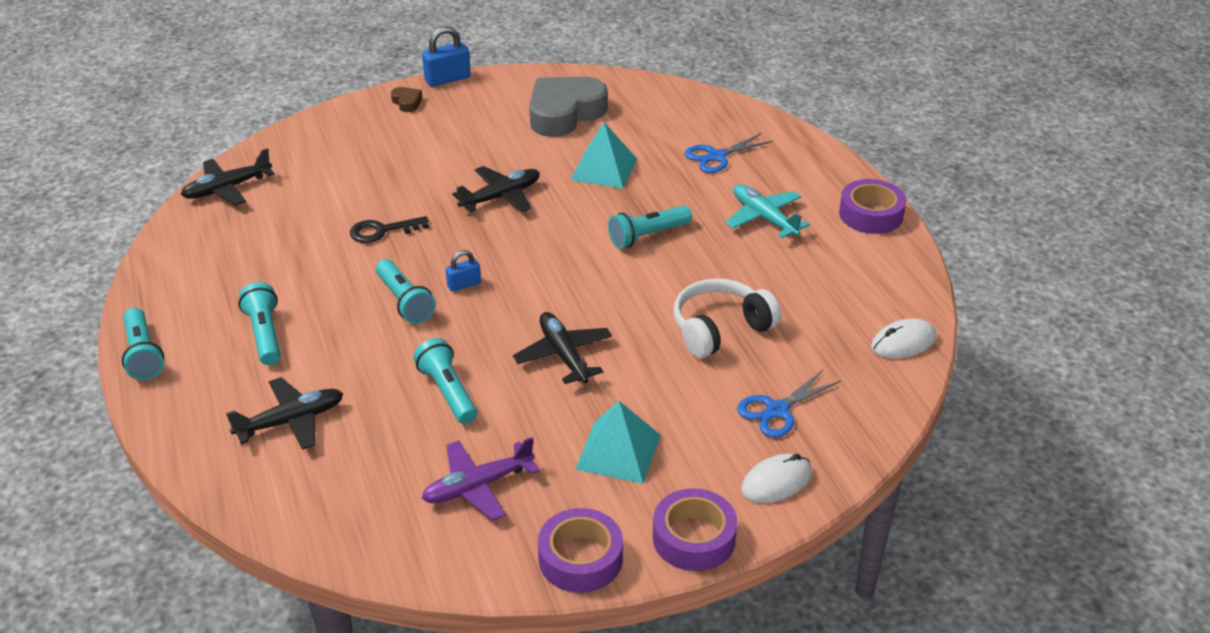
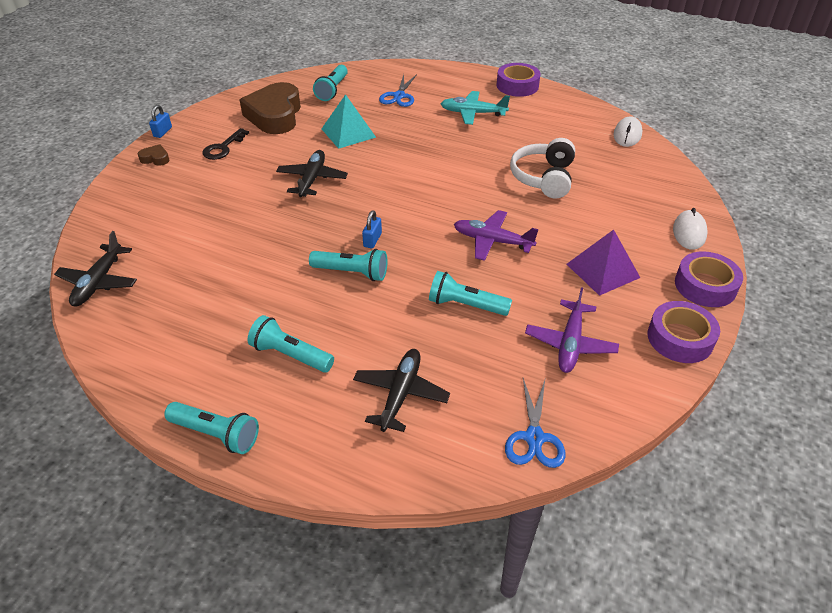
camera: 45 degrees left, 5 degrees up
(382, 231) = (266, 241): black key -> black key (223, 148)
(447, 79) = (163, 132): blue padlock -> blue padlock, size x0.60
(563, 355) = (492, 241): black plane -> purple plane
(564, 113) = (275, 115): grey heart -> brown heart
(618, 452) = (602, 271): turquoise pyramid -> purple pyramid
(647, 236) = (430, 154): turquoise flashlight -> turquoise flashlight (332, 90)
(777, 410) = (633, 199): blue scissors -> blue scissors (534, 438)

